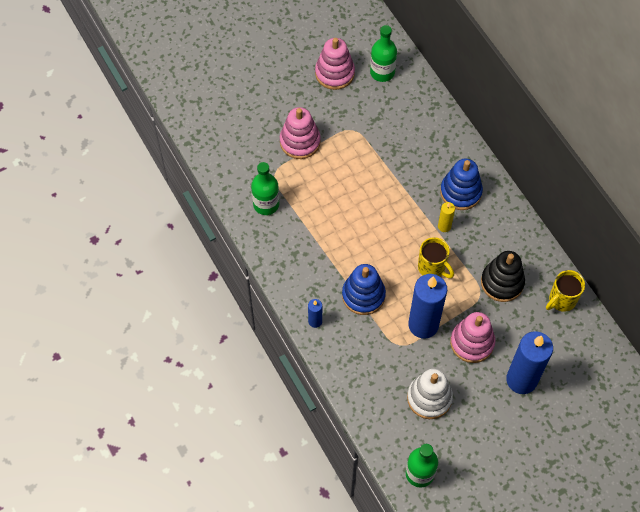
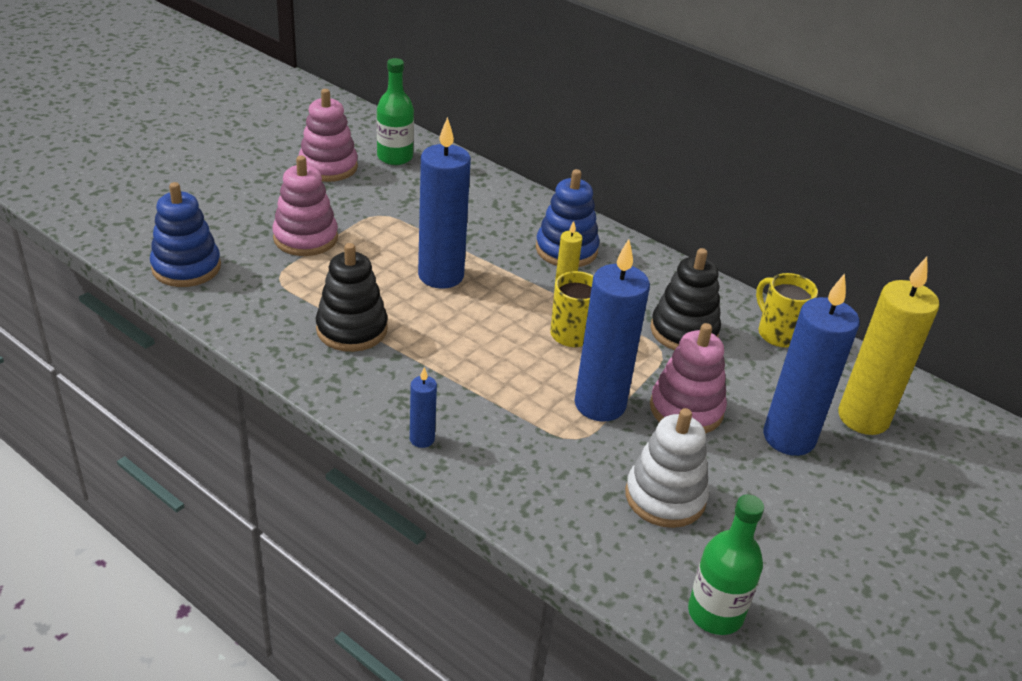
camera: 25 degrees left, 25 degrees down
(266, 204) = (278, 313): green bottle -> none
(303, 228) = (352, 329): none -> black stacking toy
(363, 295) = (486, 389): blue stacking toy -> blue stacking toy (186, 267)
(371, 196) = (441, 275): none -> blue candle
(561, 300) = (777, 333): yellow mug -> yellow mug turned 120 degrees clockwise
(575, 379) = (863, 418): none -> yellow candle

